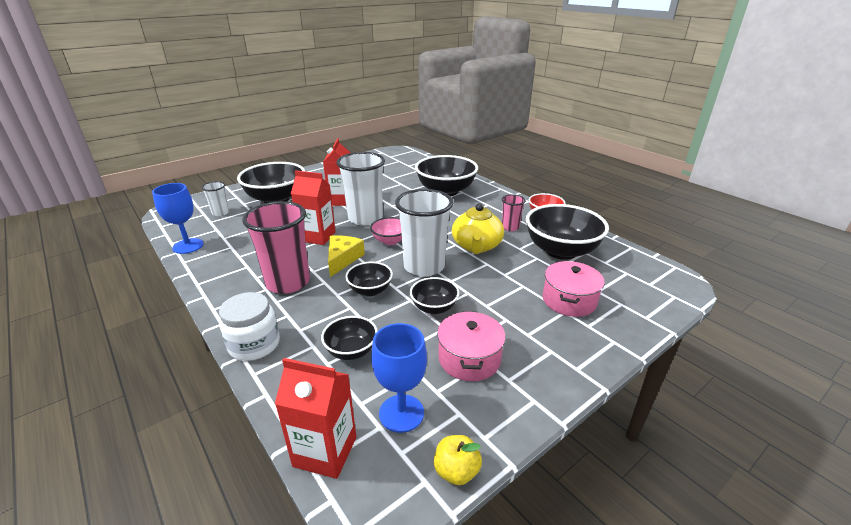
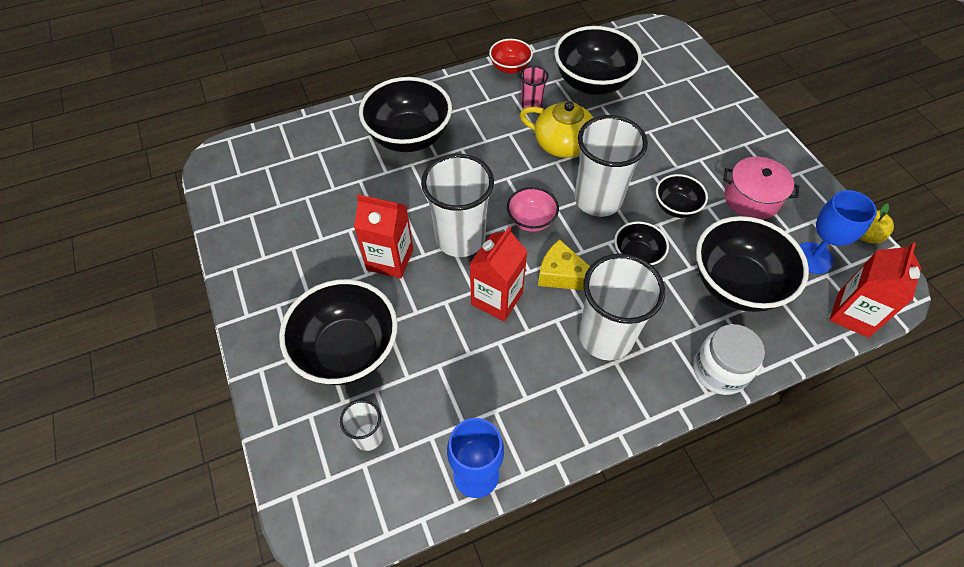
camera: 75 degrees left, 25 degrees up
(288, 282) = (606, 337): pink cup -> white cup
(351, 351) = (736, 284): black bowl -> black bowl, size x1.91
(569, 300) = (678, 108): pink pot -> none

